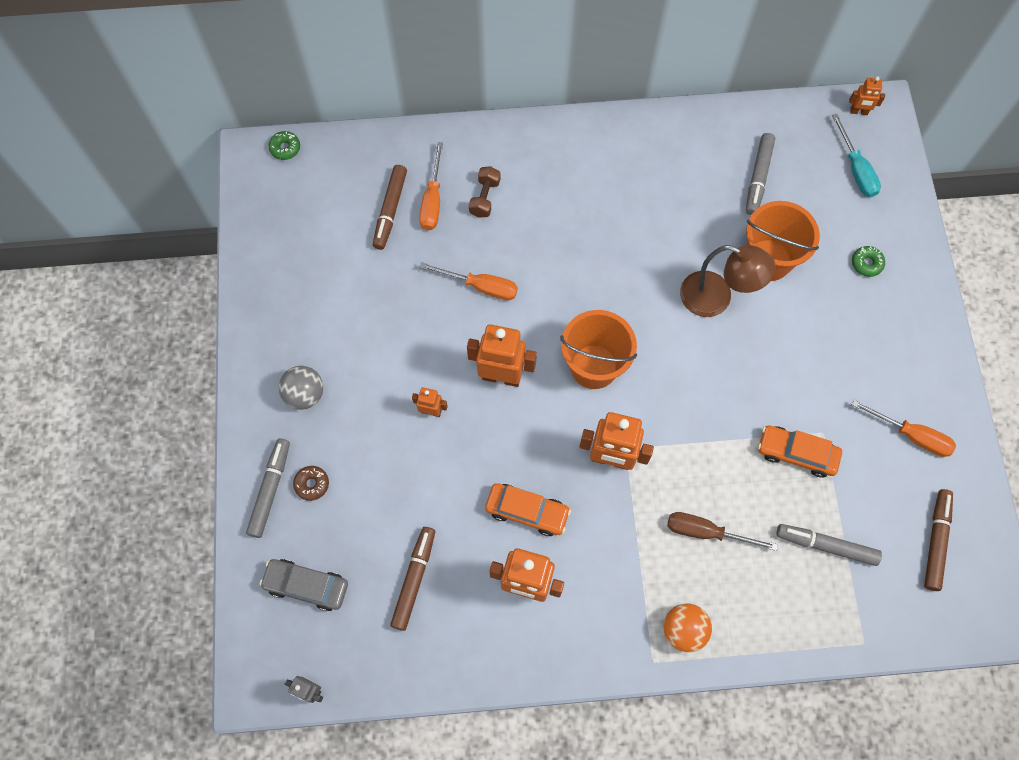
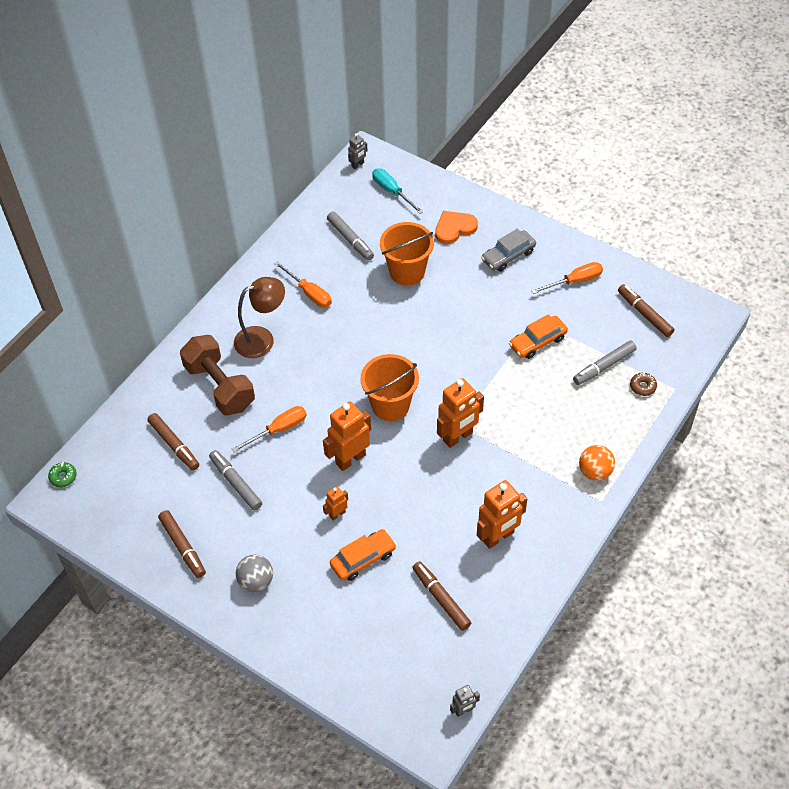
camera: 50 degrees left, 15 degrees down
(270, 489) = (304, 646): grey marker -> grey marker (236, 483)
(292, 303) = (183, 547): none -> brown marker
(306, 586) = (391, 666): grey car -> grey car (508, 256)
(312, 484) = (323, 618): brown donut -> brown donut (642, 386)
(432, 200) = (192, 416): orange screwdriver -> orange screwdriver (309, 293)
(485, 198) = (220, 386): brown dumbbell -> brown dumbbell, size x2.11
(527, 511) = (451, 504): orange car -> orange car (363, 559)
(706, 532) = (546, 419): brown screwdriver -> none
(716, 299) = (406, 313): brown lamp -> brown lamp (262, 339)
(856, 169) = (392, 191): turquoise screwdriver -> turquoise screwdriver turned 150 degrees counterclockwise
(858, 112) = (358, 165): orange robot -> grey robot
(866, 263) = (454, 228): green donut -> orange heart

